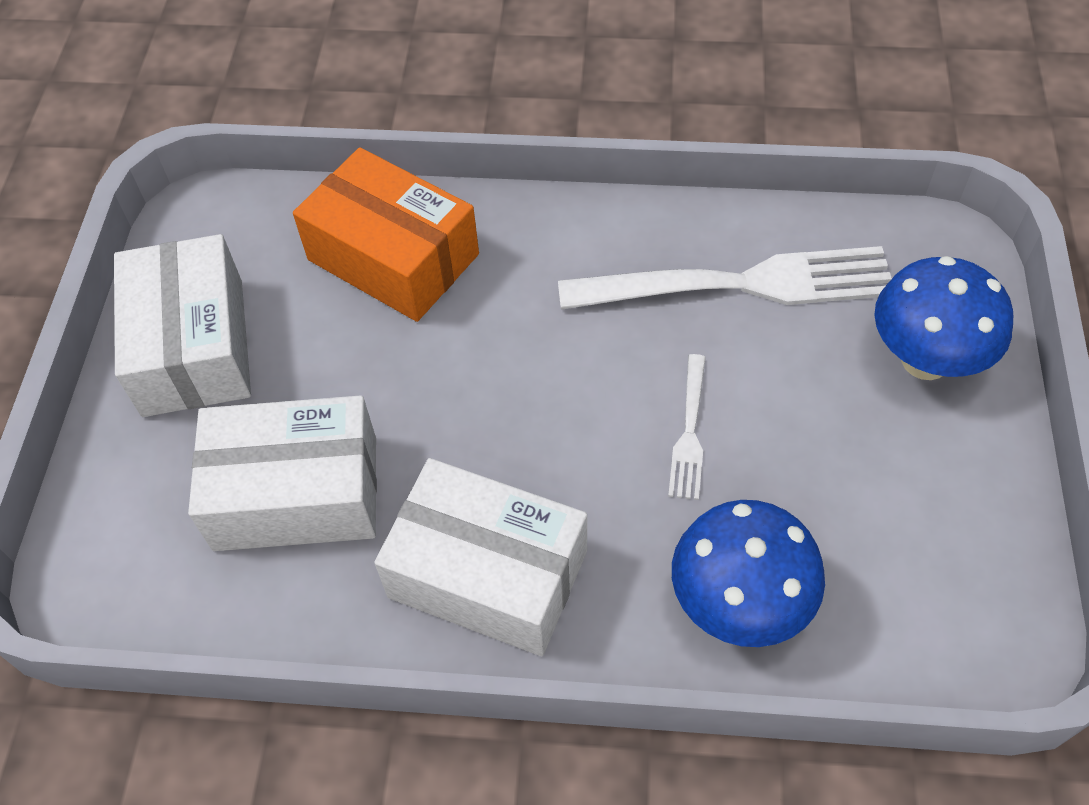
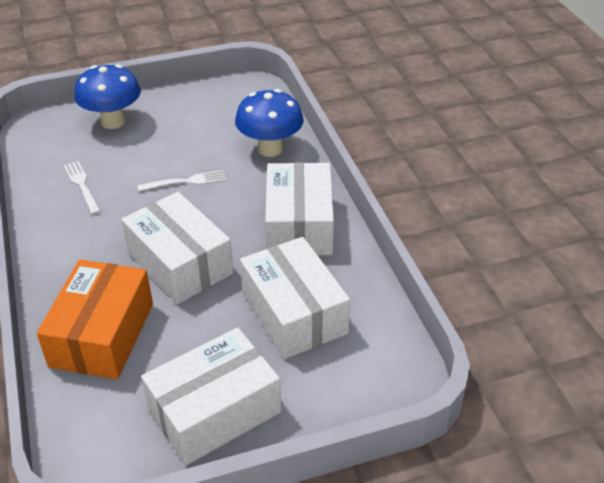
camera: 115 degrees left, 15 degrees down
(484, 374) = (180, 263): none -> white box
(739, 284) = (82, 185): white fork -> white fork, size x0.46

